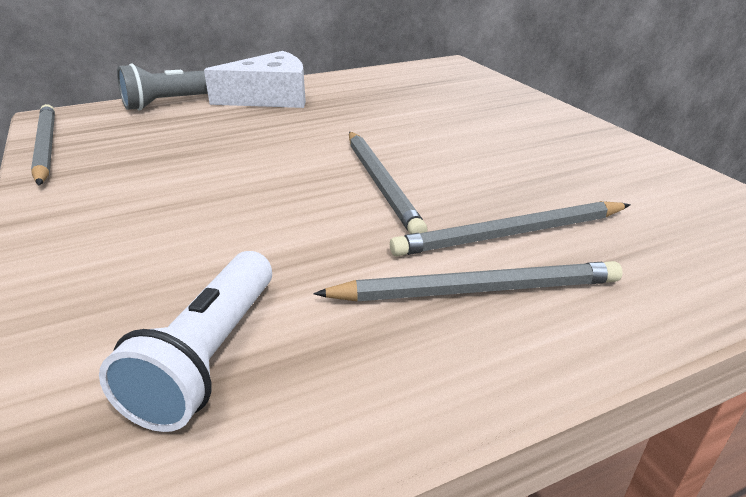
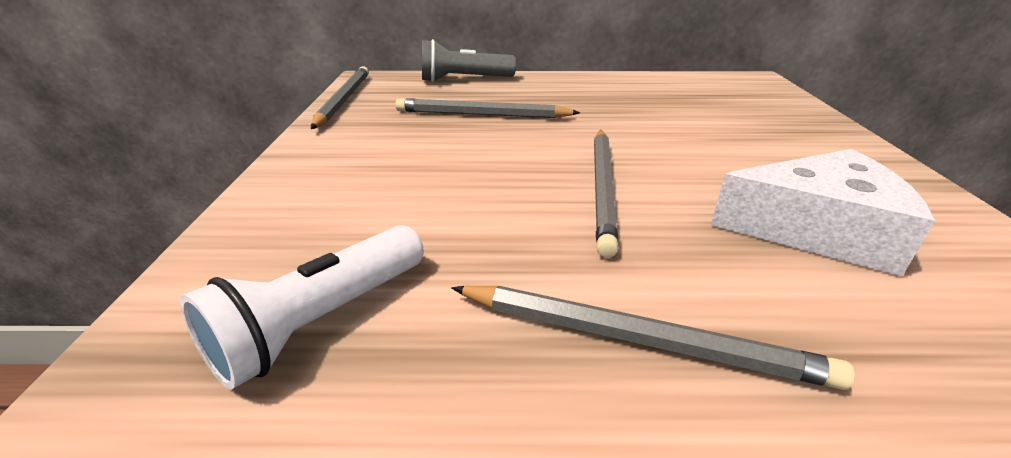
camera: 25 degrees right, 0 degrees up
(270, 97) = (549, 87): white cheese -> white cheese (817, 230)
(511, 234) = (722, 282): grey pencil -> grey pencil (482, 115)

